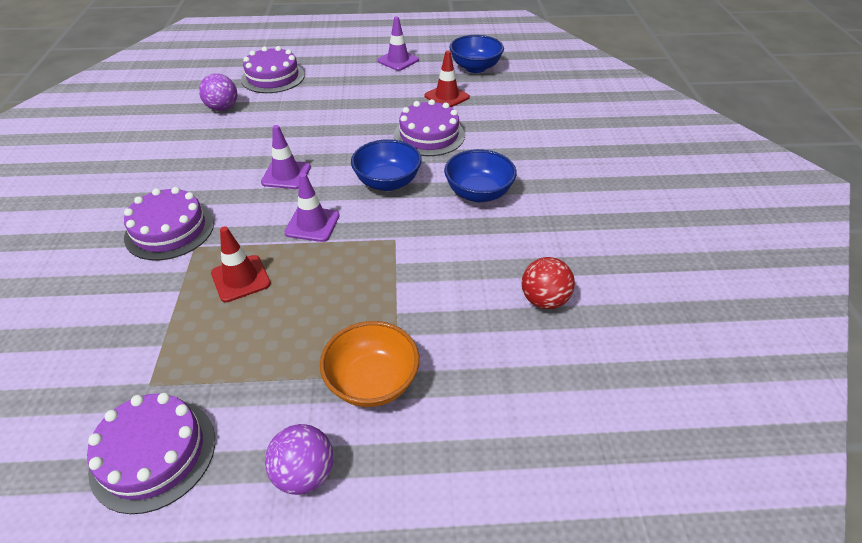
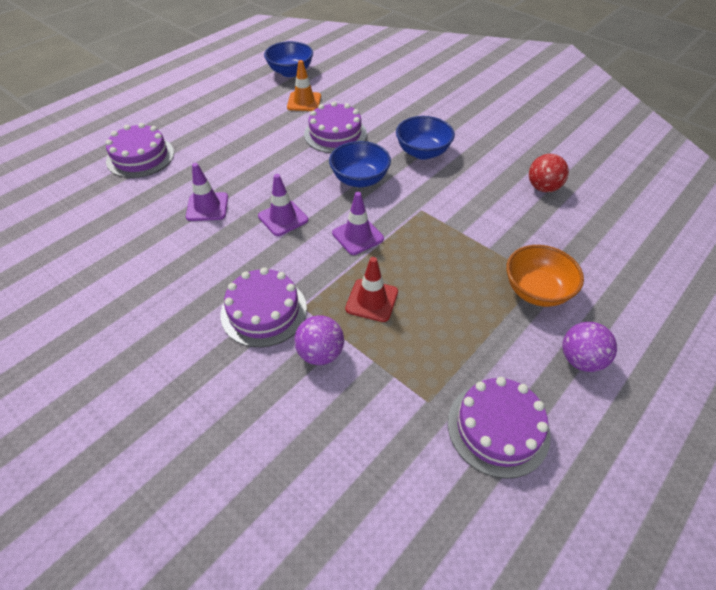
camera: 45 degrees left, 5 degrees up
(223, 108) = (139, 204): purple ball -> purple ball (320, 353)
(398, 60) = (225, 93): purple traffic cone -> purple traffic cone (207, 207)
(446, 97) = (304, 102): red traffic cone -> orange traffic cone

